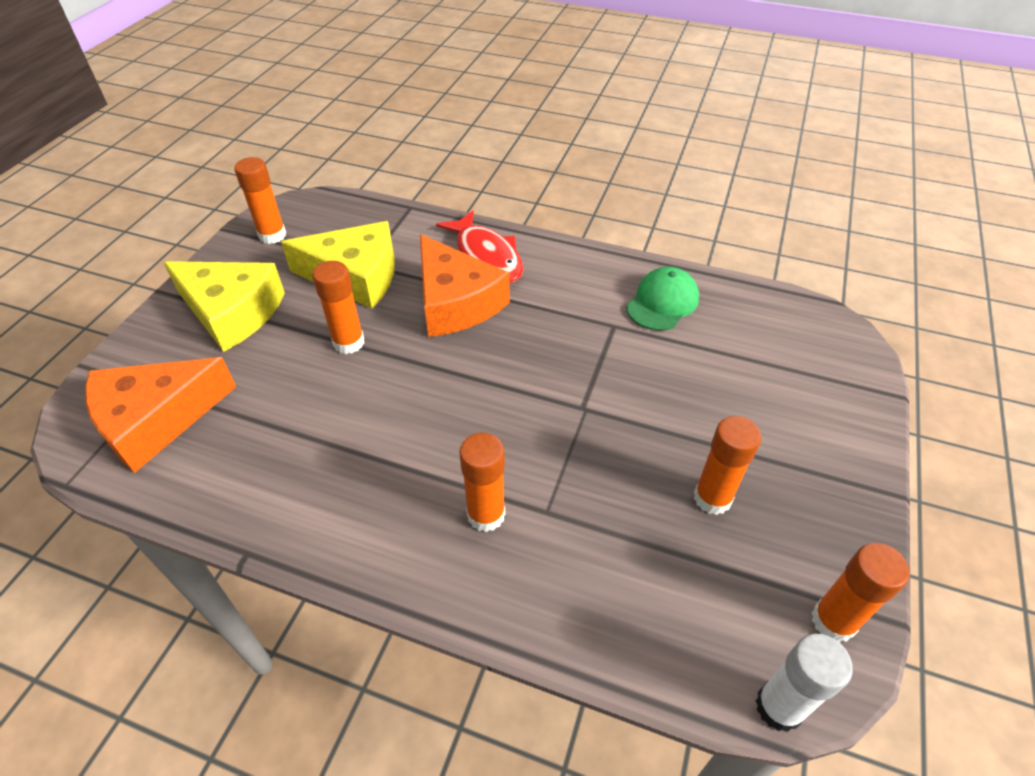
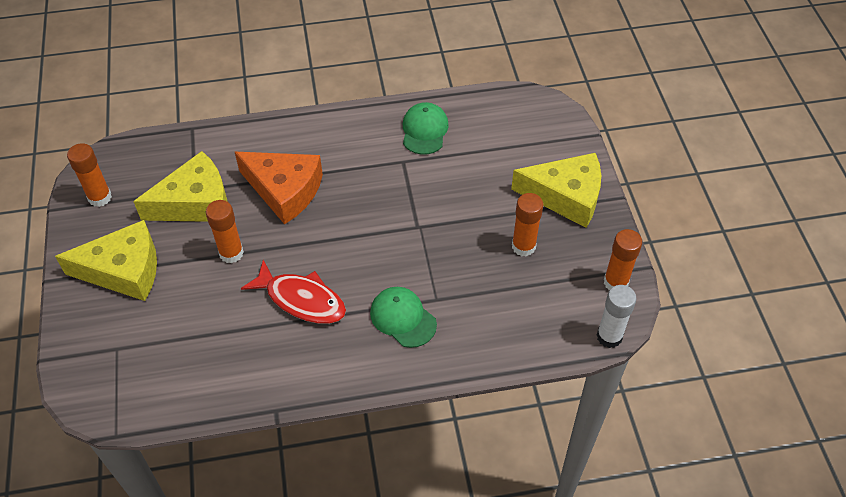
camera: 30 degrees left, 5 degrees up
(156, 420) = (140, 367): orange cheese -> none
(486, 256) = (281, 145): red fish -> red fish (301, 299)
(486, 515) = (403, 318): orange glue stick -> green cap
(813, 458) = (566, 196): none -> yellow cheese

